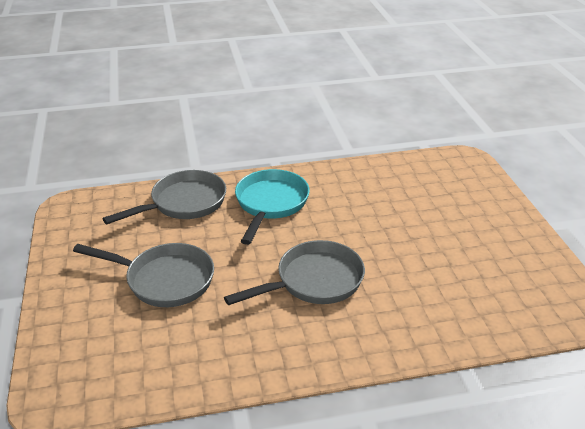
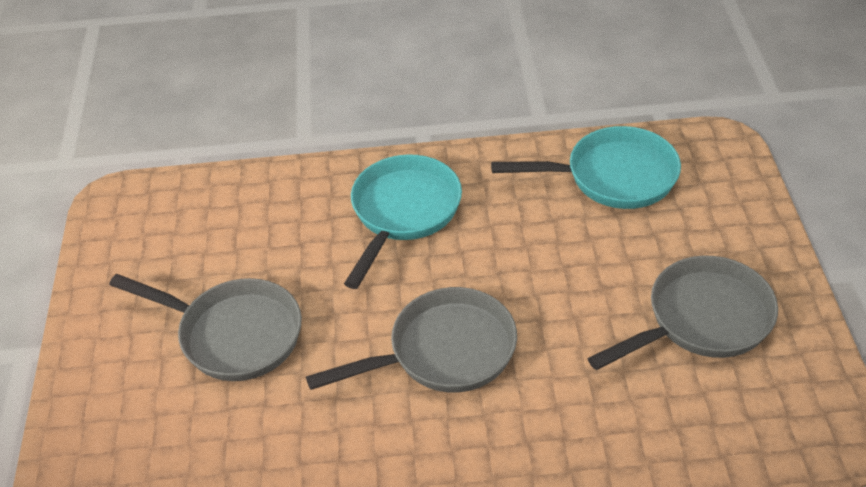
camera: 10 degrees right, 10 degrees up
(184, 203) = (277, 204): grey pan -> grey pan (701, 320)
(403, 178) = (613, 177): none -> turquoise pan

